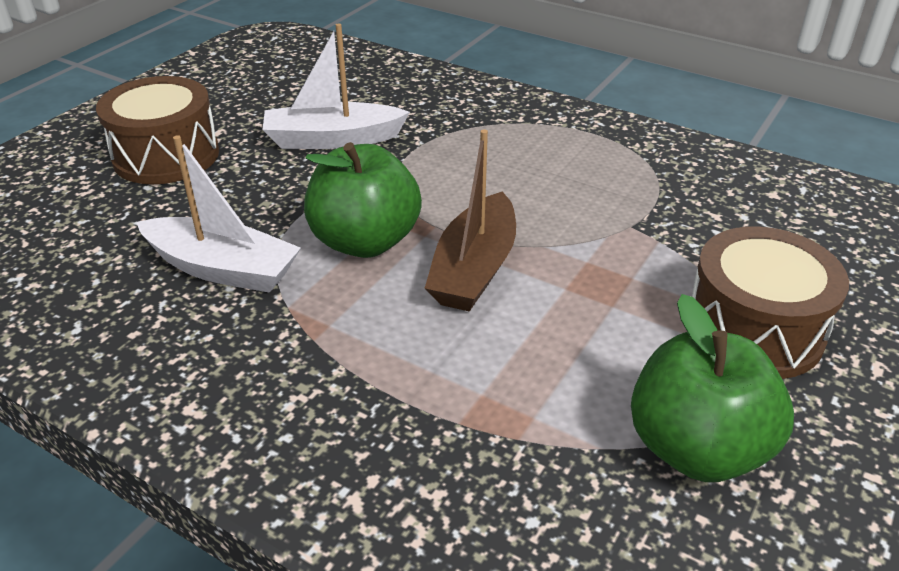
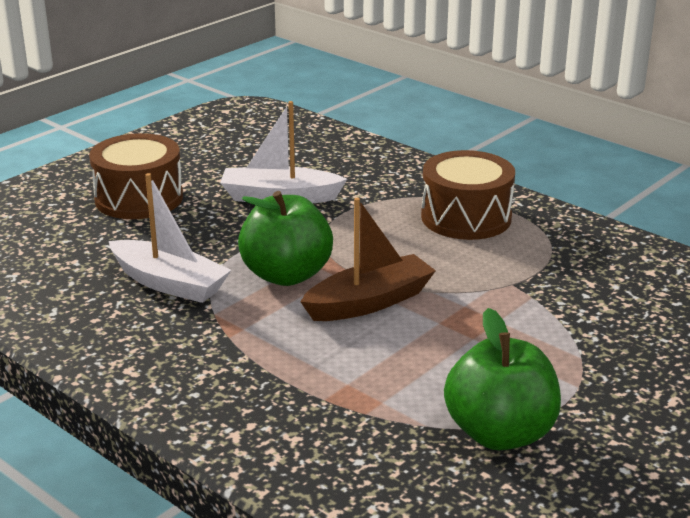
camera: 10 degrees right, 10 degrees down
(474, 269) = (369, 302): brown boat -> brown boat turned 150 degrees counterclockwise
(753, 330) = (582, 365): brown drum -> brown drum (466, 217)

